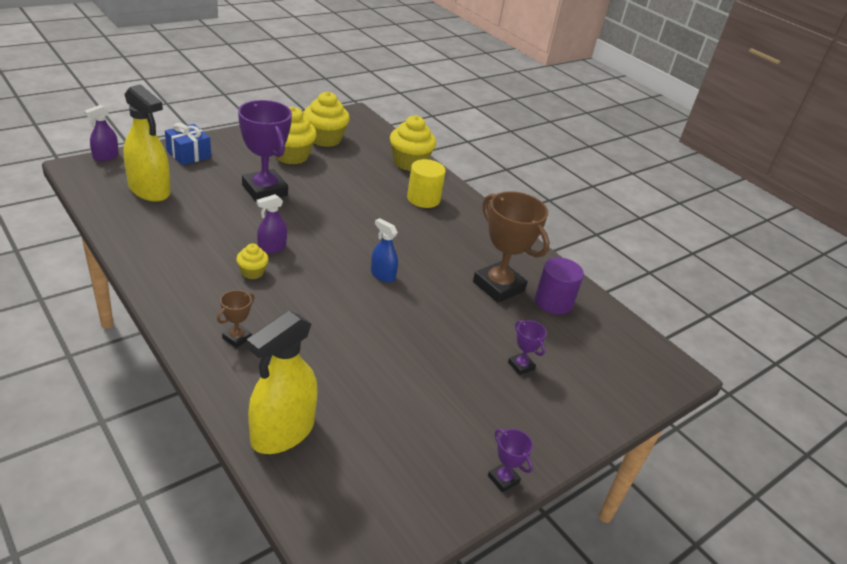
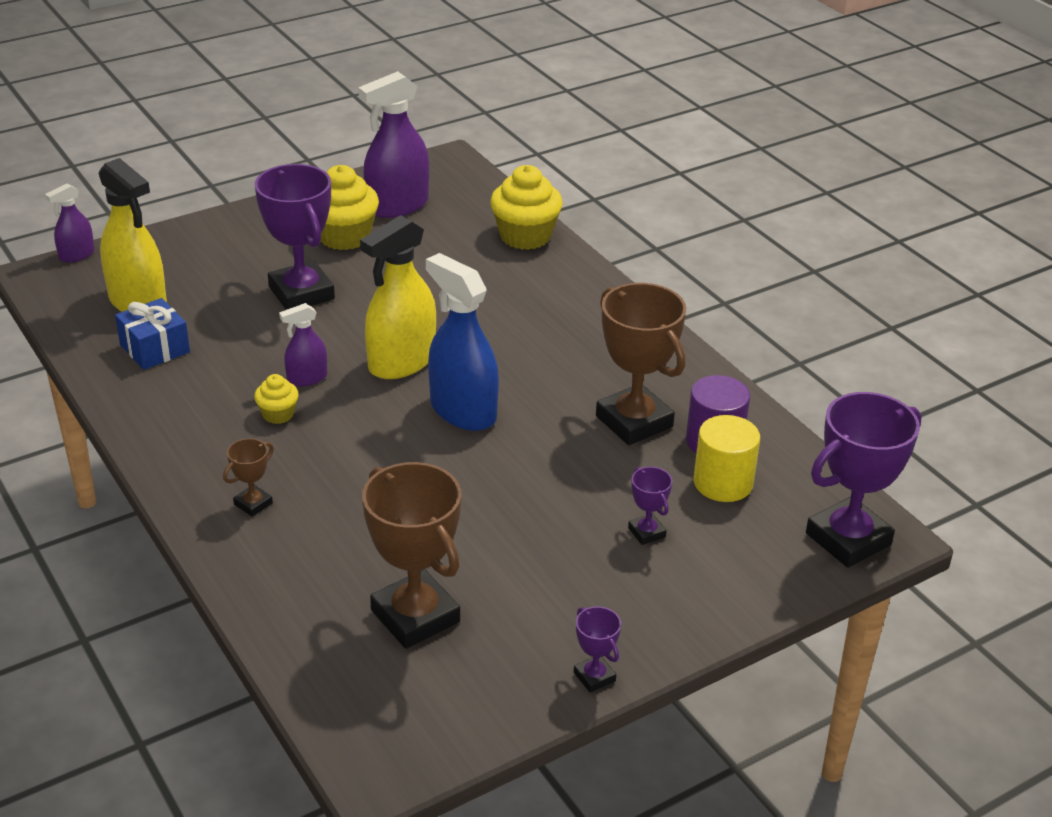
camera: 10 degrees right, 0 degrees up
(188, 154) = (193, 244): blue gift -> blue gift (155, 348)
(282, 432) = (307, 620): yellow spray bottle -> yellow spray bottle (402, 362)
(325, 139) = (397, 206): yellow cupcake -> purple spray bottle
(365, 429) = (415, 616): none -> brown trophy
(382, 275) = (463, 411): blue spray bottle -> blue spray bottle, size x1.90
(423, 199) = (539, 293): yellow cylinder -> yellow cylinder (723, 483)
(655, 373) = (848, 539): none -> purple trophy

